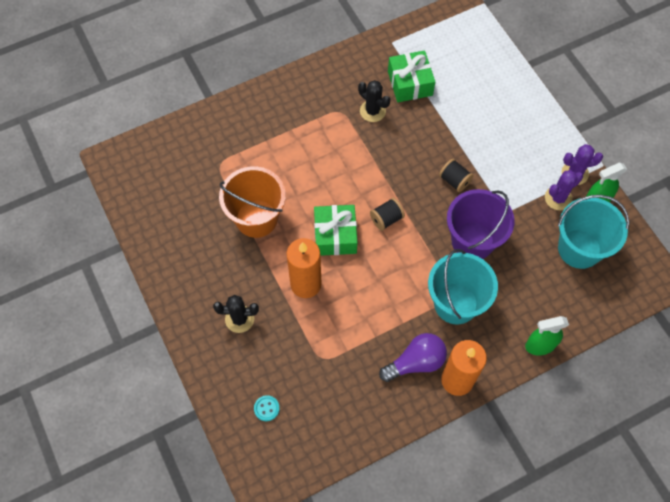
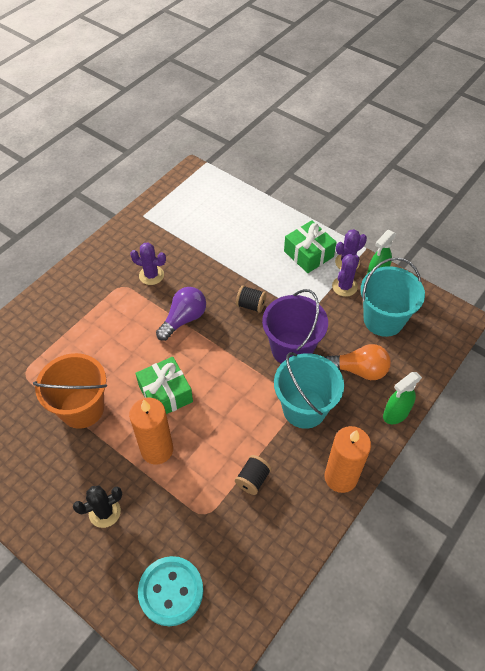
camera: 25 degrees left, 10 degrees down
(266, 408) = (171, 591): turquoise button -> turquoise button, size x2.28
(372, 111) = (151, 275): black cactus -> purple cactus
(386, 219) = (206, 360): black spool -> black spool (253, 479)
(410, 83) = (174, 242): green gift -> green gift (308, 254)
(416, 362) = (295, 478): purple light bulb -> purple light bulb (184, 319)
(527, 289) = (359, 370): none -> orange light bulb

